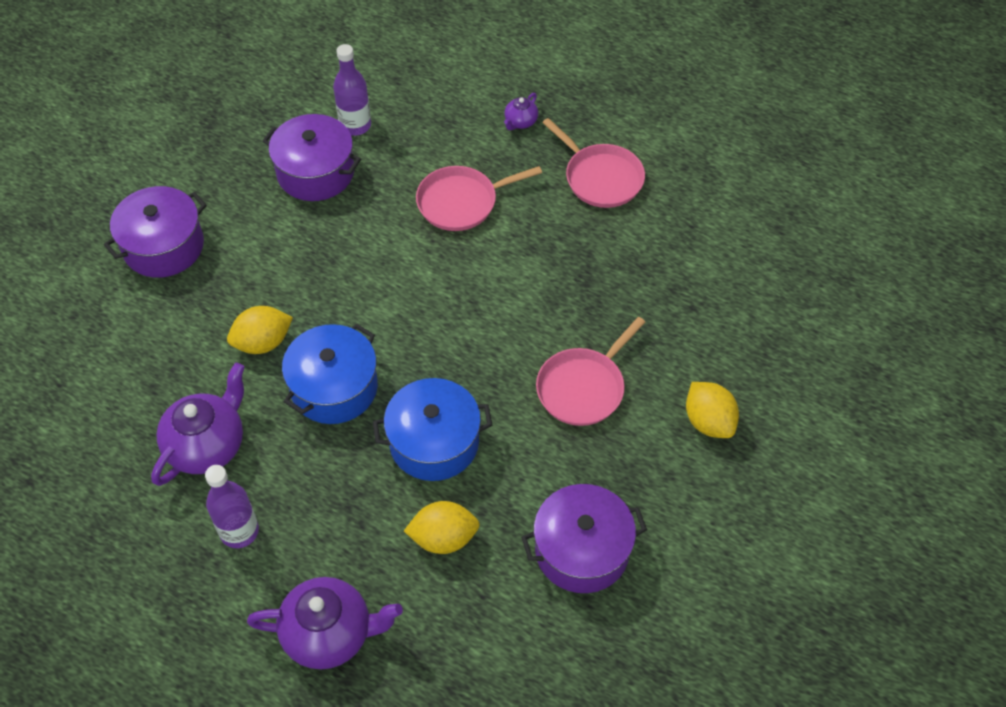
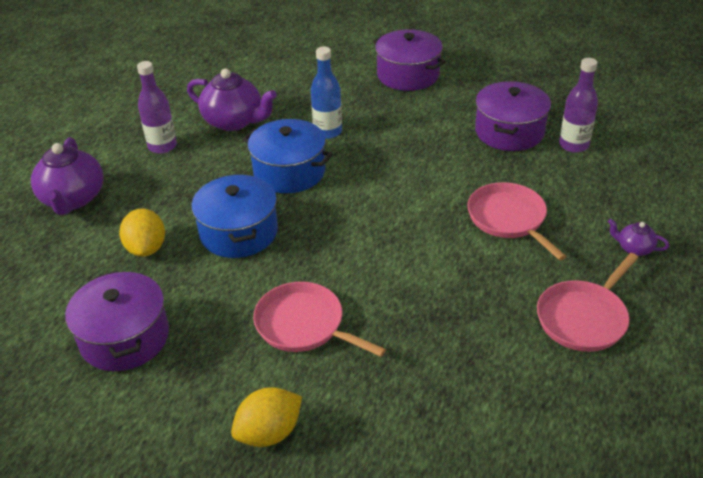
camera: 85 degrees right, 15 degrees down
(263, 343) = (327, 132): yellow lemon -> blue bottle

